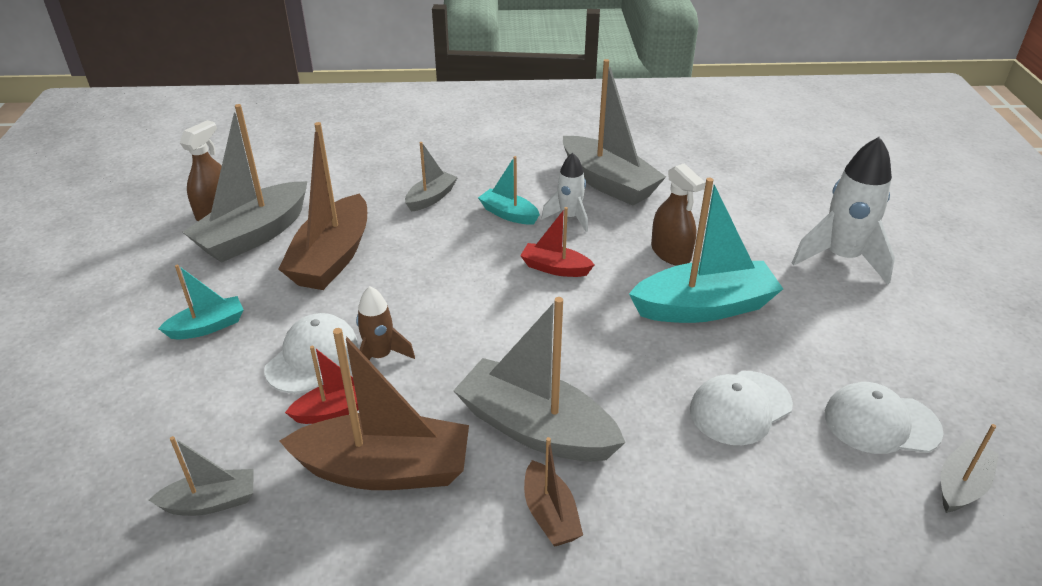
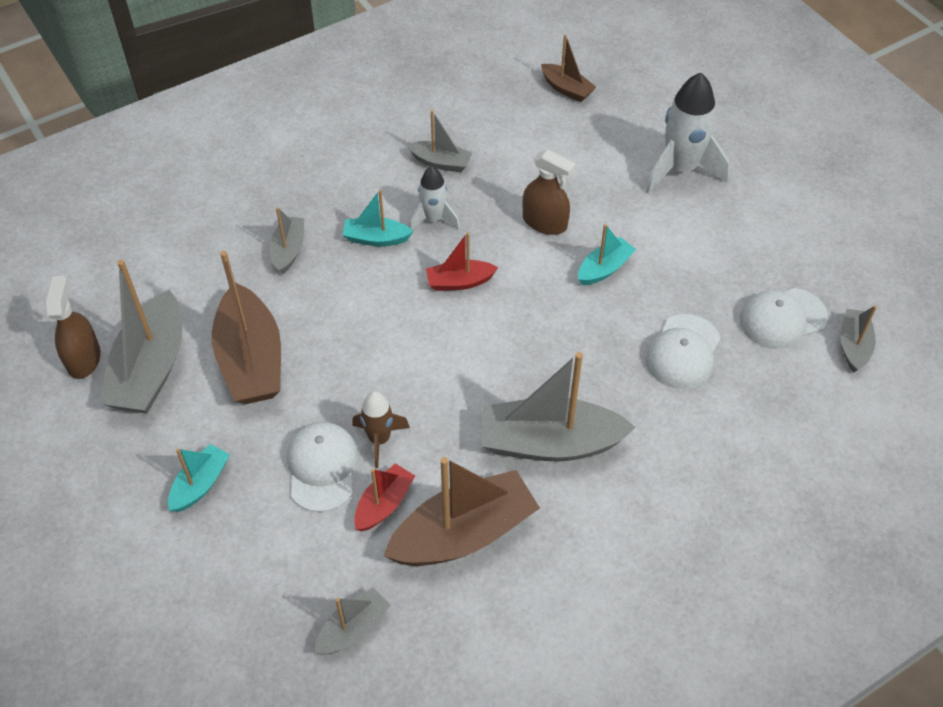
camera: 30 degrees left, 15 degrees up
(550, 514) = (607, 506): brown boat -> brown boat (566, 89)
(608, 183) = (441, 162): grey boat -> grey boat, size x0.52
(704, 307) = (604, 269): turquoise boat -> turquoise boat, size x0.52

